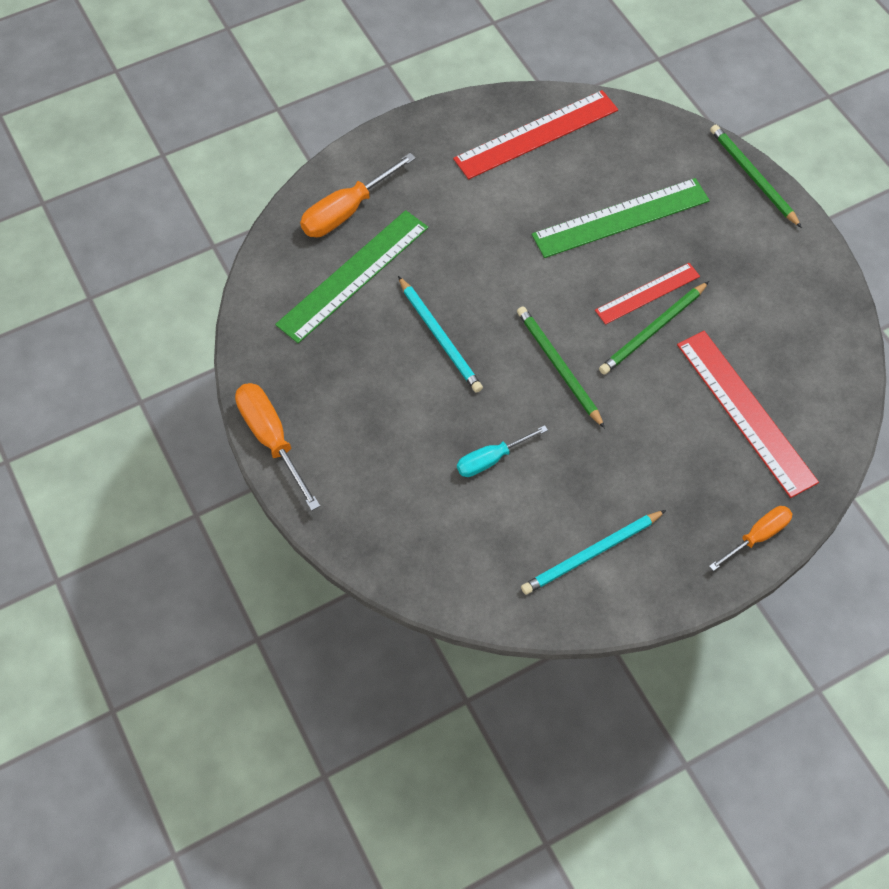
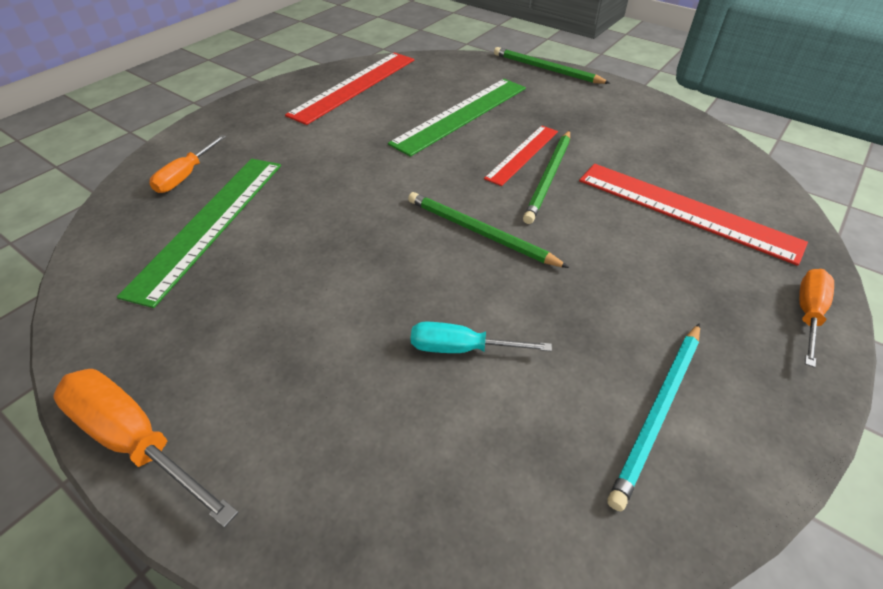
camera: 25 degrees left, 15 degrees down
(346, 211) = (186, 176): orange screwdriver -> orange screwdriver, size x0.65
(440, 337) = (335, 247): turquoise pencil -> none
(491, 459) = (461, 348): turquoise screwdriver -> turquoise screwdriver turned 60 degrees clockwise

